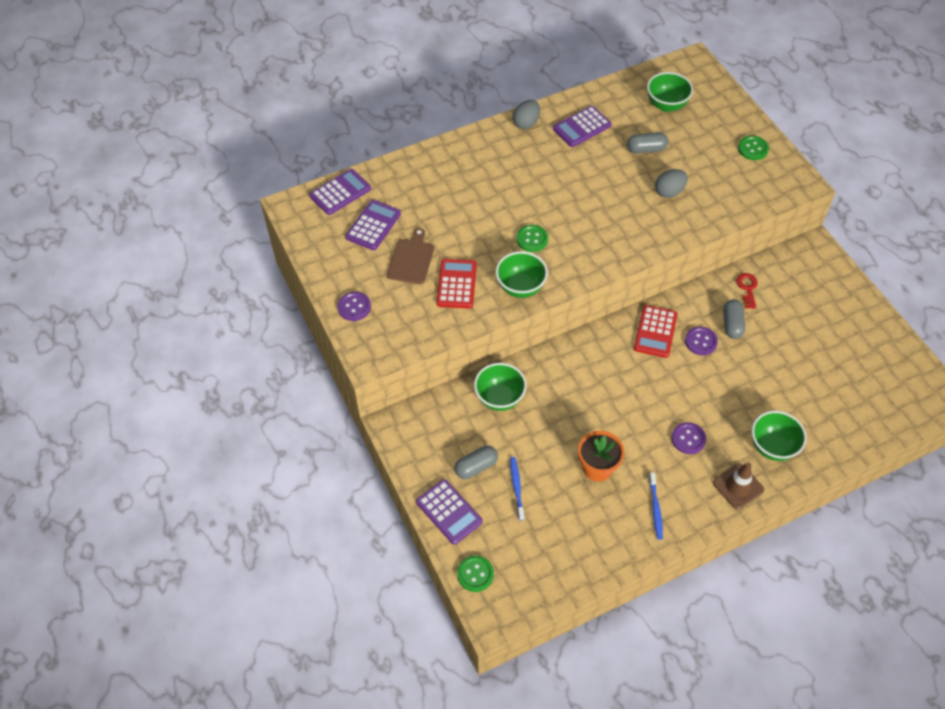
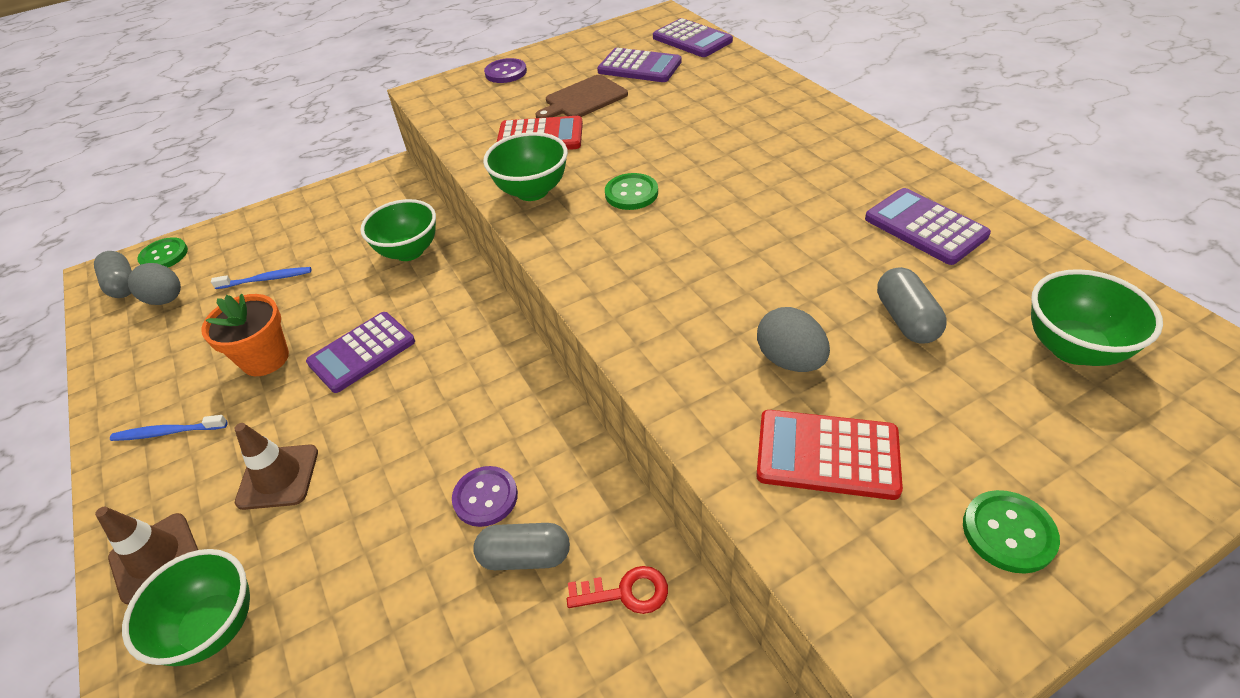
camera: 90 degrees right, 10 degrees down
(411, 259) = (583, 99): brown cutting board -> brown cutting board turned 135 degrees clockwise
(449, 512) = (256, 227): purple calculator -> purple calculator (362, 352)
(476, 467) = (309, 241): grey capsule -> grey capsule (123, 285)
(526, 123) = (900, 164): grey egg -> grey egg (166, 299)
(655, 332) = (512, 423): red calculator -> red calculator (827, 455)
(688, 439) = (278, 477): purple button -> brown traffic cone

